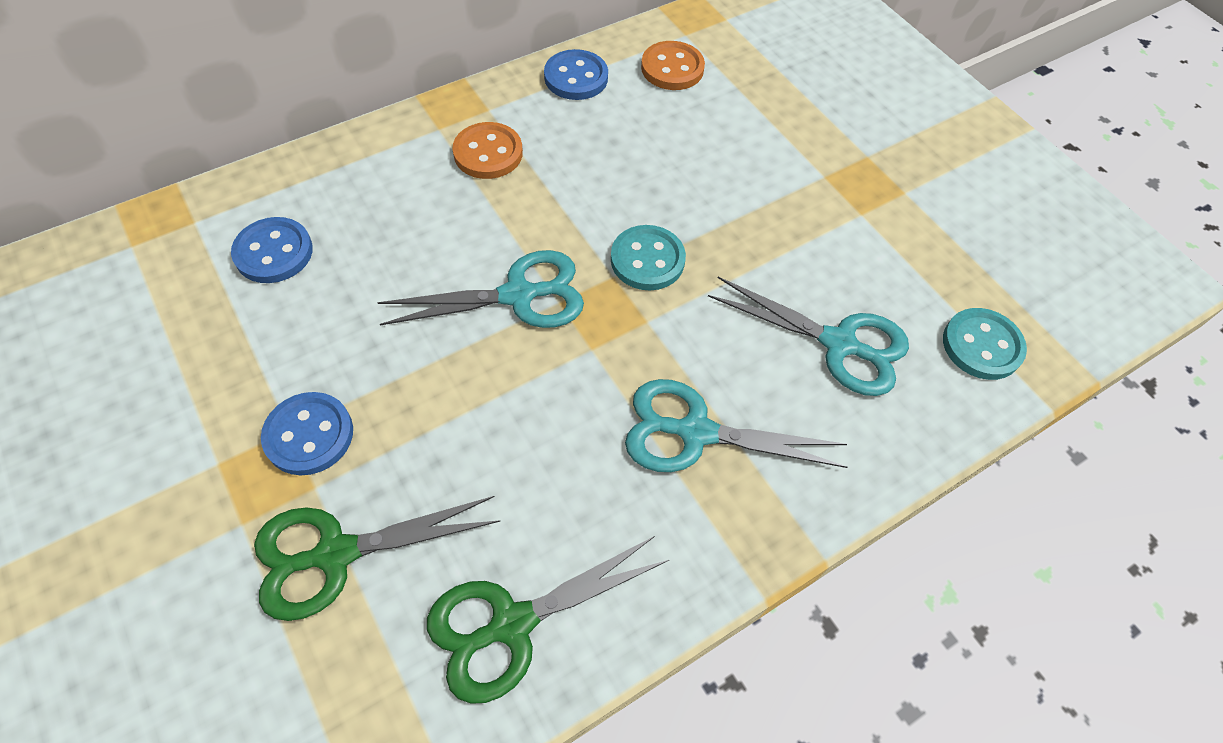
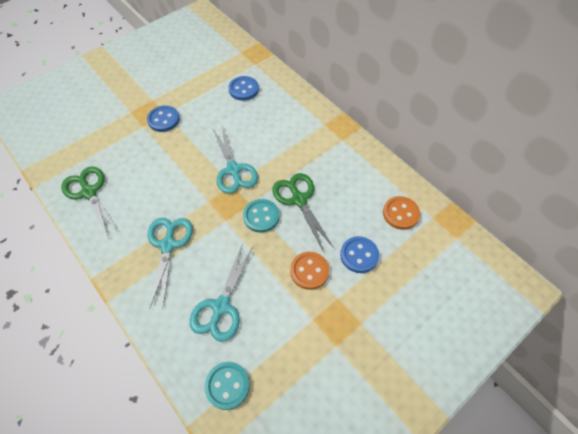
camera: 85 degrees right, 0 degrees up
(335, 554) = (118, 138): green scissors -> green scissors (299, 199)
(488, 153) = (314, 145): orange button -> orange button (309, 271)
(576, 77) = (377, 171): blue button -> blue button (359, 255)

